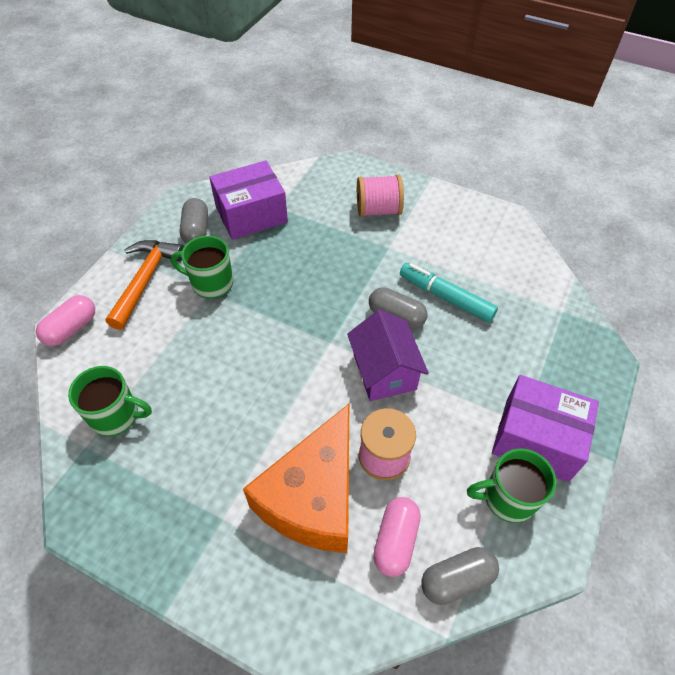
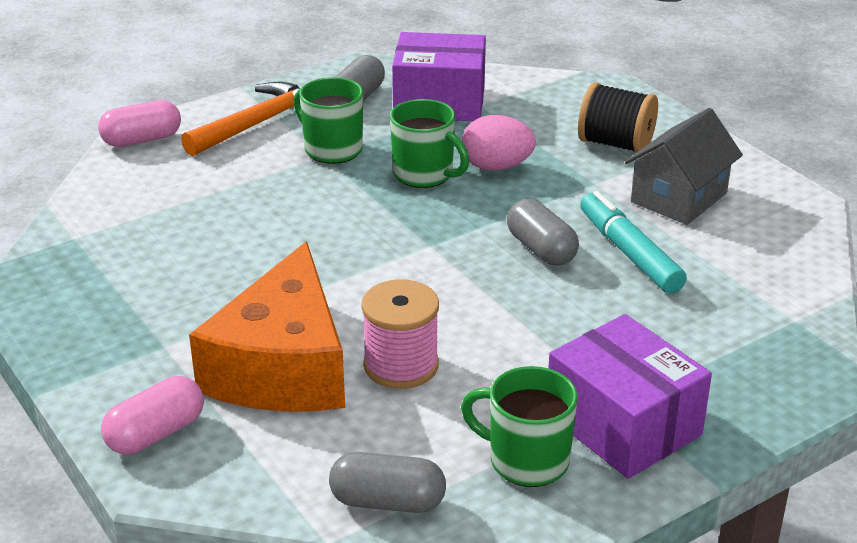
camera: 30 degrees right, 20 degrees down
(116, 416) = (126, 225): green mug -> green mug (424, 174)
(313, 496) = (283, 366): orange cheese -> orange cheese turned 45 degrees counterclockwise
(323, 257) = (496, 167): none -> pink egg
(378, 210) = (615, 144): pink spool -> black spool
(384, 371) = (475, 293): purple house -> none
(395, 541) = (344, 440): pink capsule -> pink capsule (156, 434)
(441, 240) = (678, 197): none -> grey house

